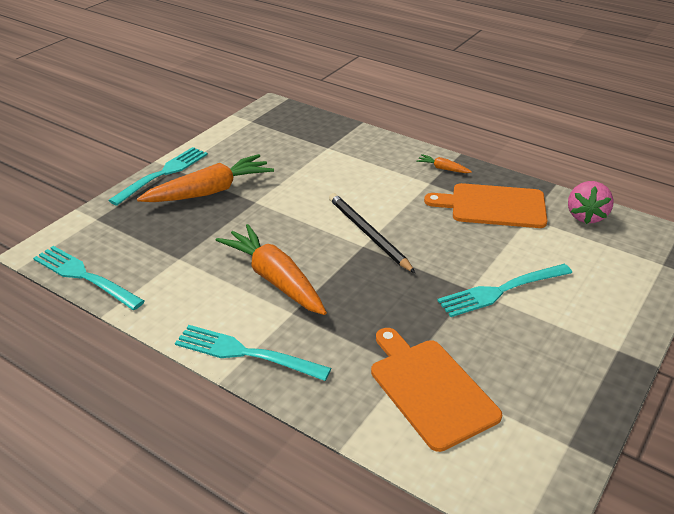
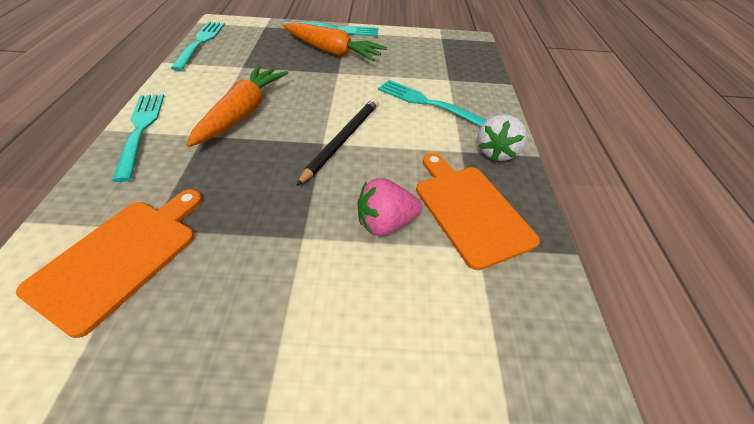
camera: 55 degrees right, 10 degrees up
(443, 169) = (496, 152): orange carrot -> white strawberry
(501, 290) = (316, 265): turquoise fork -> turquoise fork (428, 103)
(586, 216) = (540, 308): pink strawberry -> pink strawberry (385, 223)

